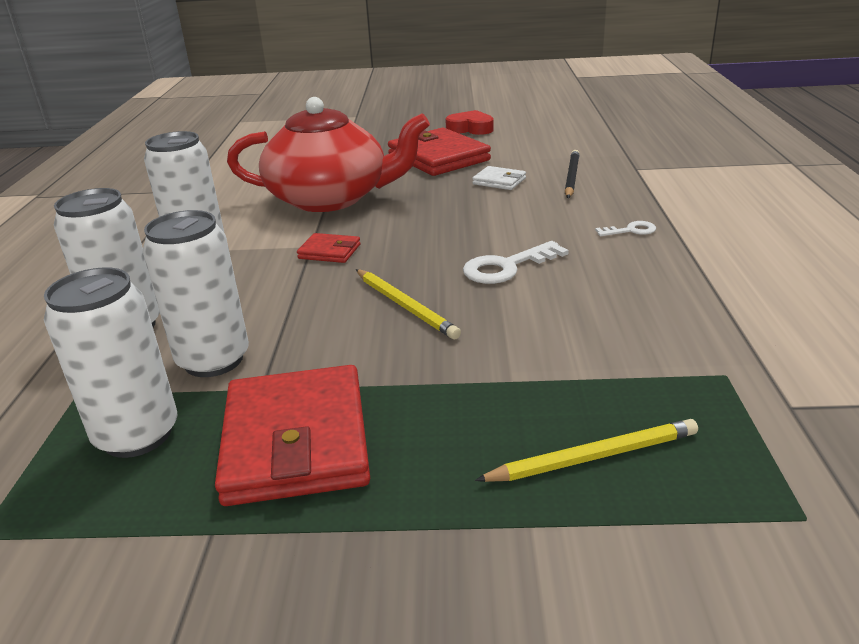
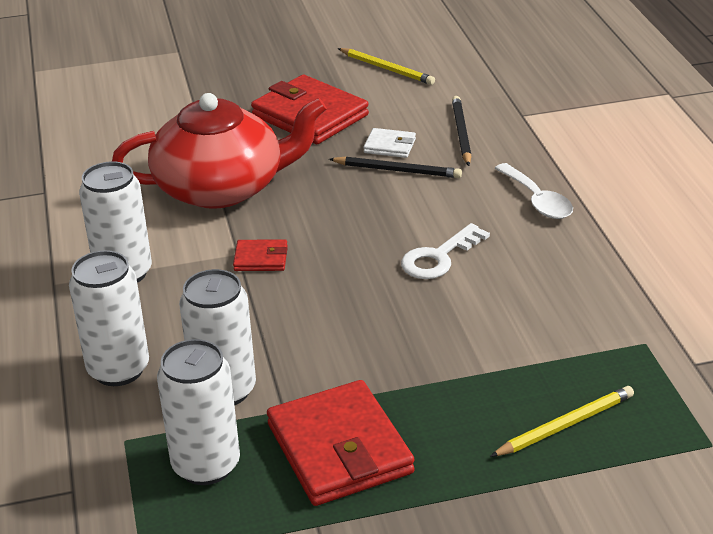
camera: 15 degrees left, 5 degrees up
(405, 306) = (365, 312): yellow pencil -> yellow pencil (387, 69)
(470, 129) = (325, 65): red heart -> none
(498, 198) = (397, 170): none -> black pencil
(630, 230) = (537, 200): white key -> white spoon

